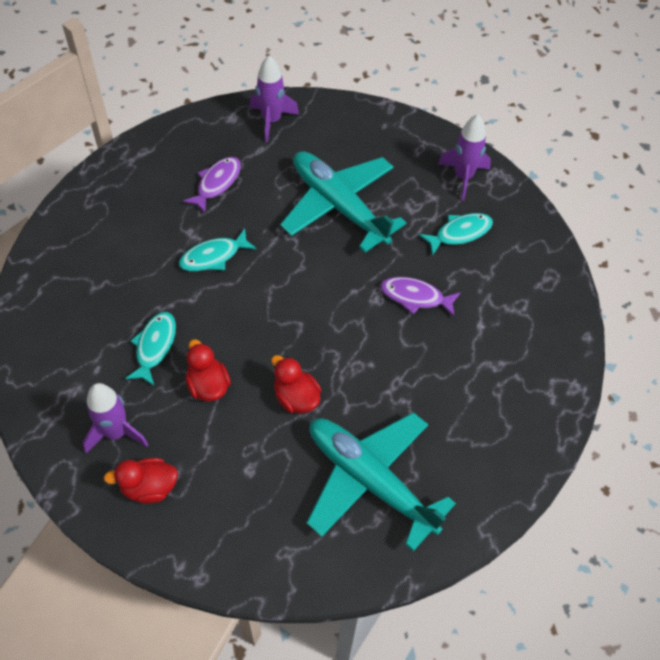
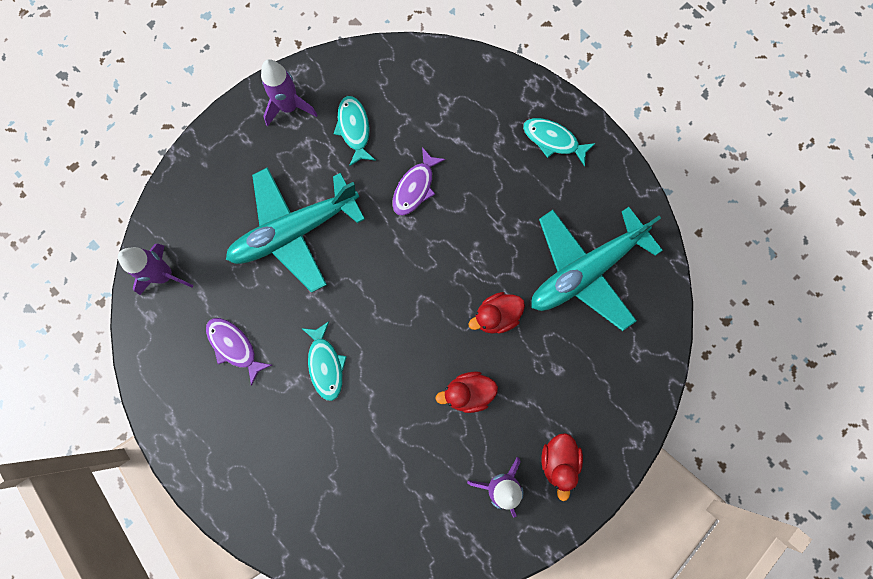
camera: 75 degrees left, 20 degrees up
(154, 346) = (416, 437): turquoise fish -> turquoise fish (553, 140)

